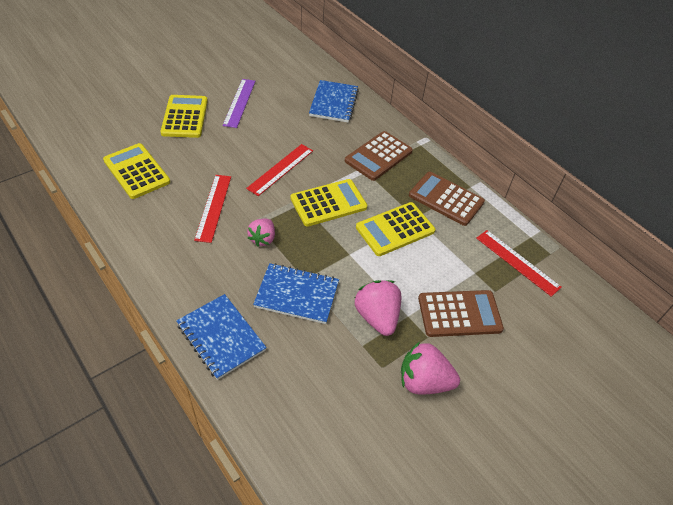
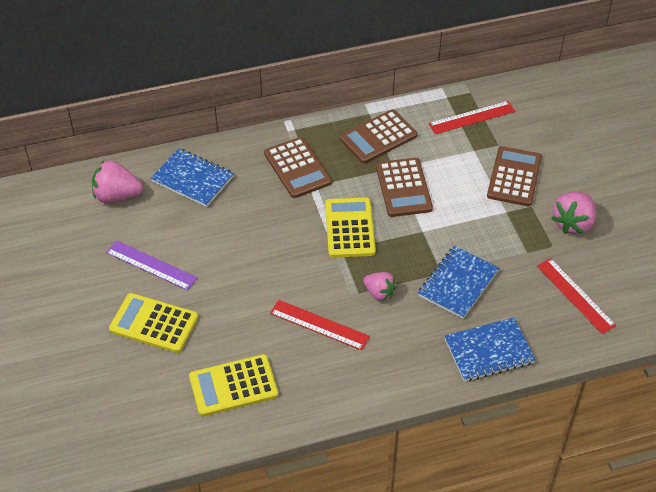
camera: 65 degrees left, 0 degrees up
(281, 169) = (284, 254): red ruler -> red ruler (575, 295)
(377, 317) = (500, 233): pink strawberry -> pink strawberry (117, 196)
(395, 229) = (403, 188): yellow calculator -> brown calculator

